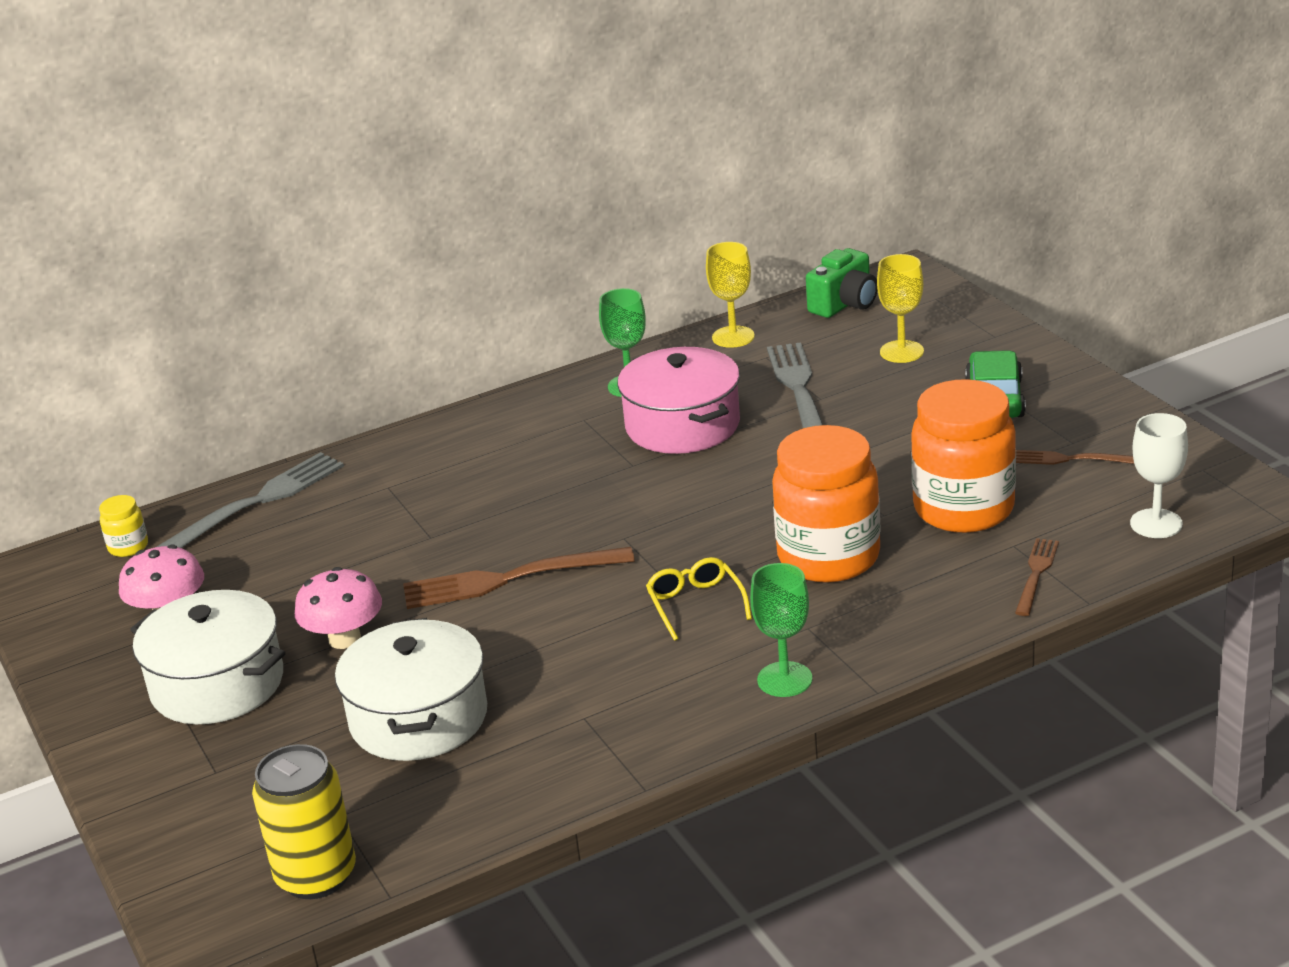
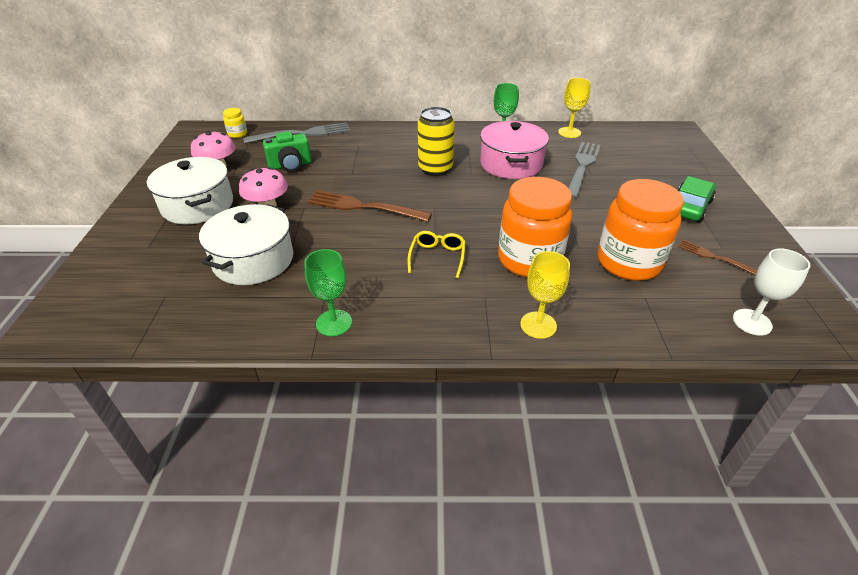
camera: 25 degrees right, 10 degrees up
(316, 876) = (117, 326): yellow can -> yellow can (435, 169)
(784, 679) = (445, 324): green goblet -> green goblet (334, 323)
(844, 304) = (637, 135): green camera -> green camera (290, 165)
(901, 352) = (651, 166): yellow goblet -> yellow goblet (538, 325)
(1036, 574) = (648, 322): brown fork -> none

